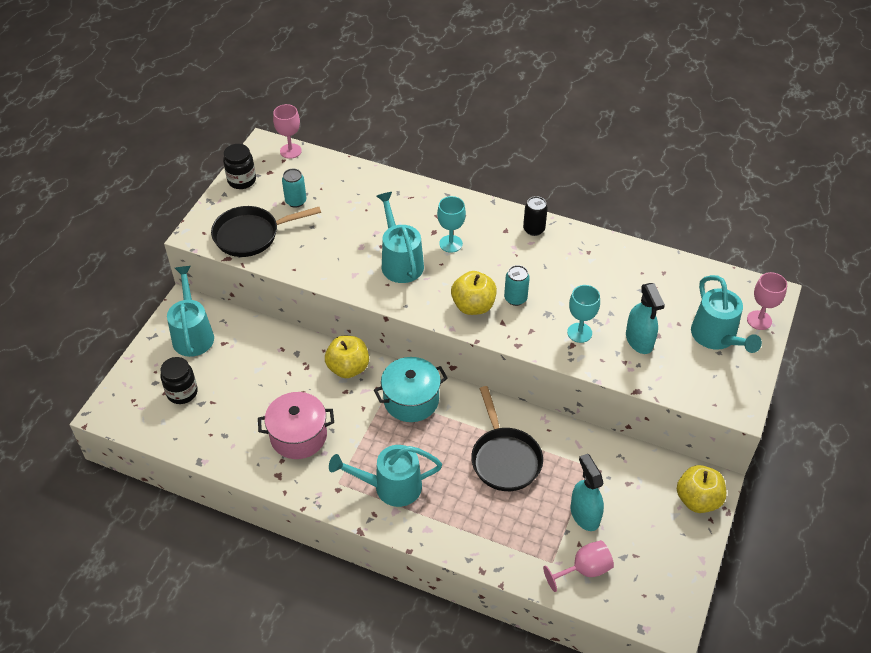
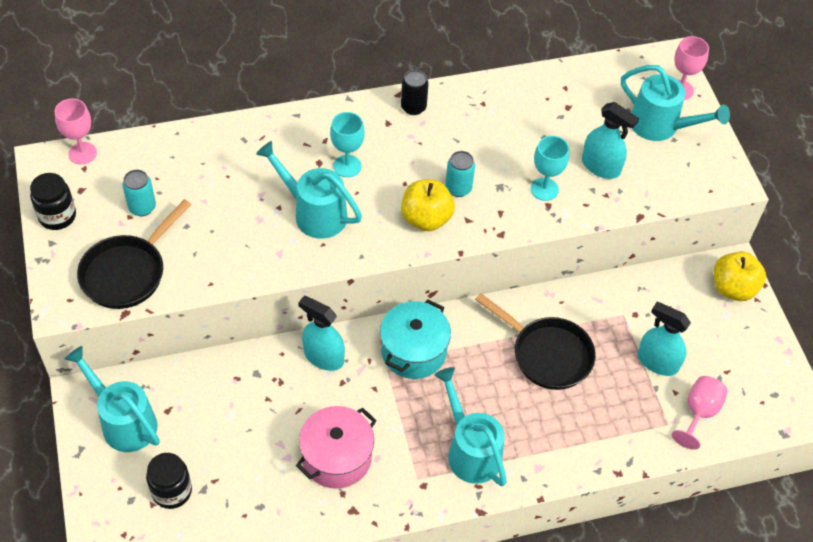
camera: 40 degrees left, 5 degrees up
(348, 368) = (323, 357): yellow apple -> turquoise spray bottle
(390, 487) = (470, 450): turquoise watering can -> turquoise watering can turned 105 degrees clockwise

